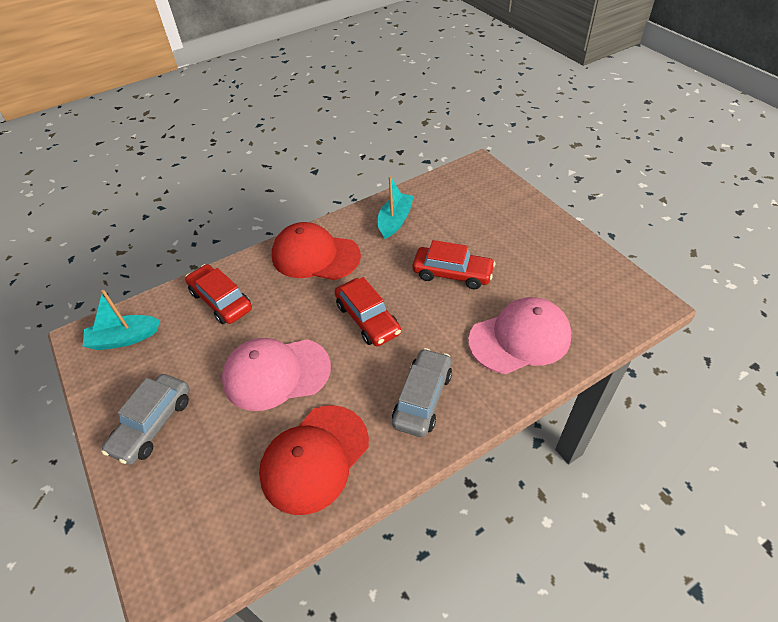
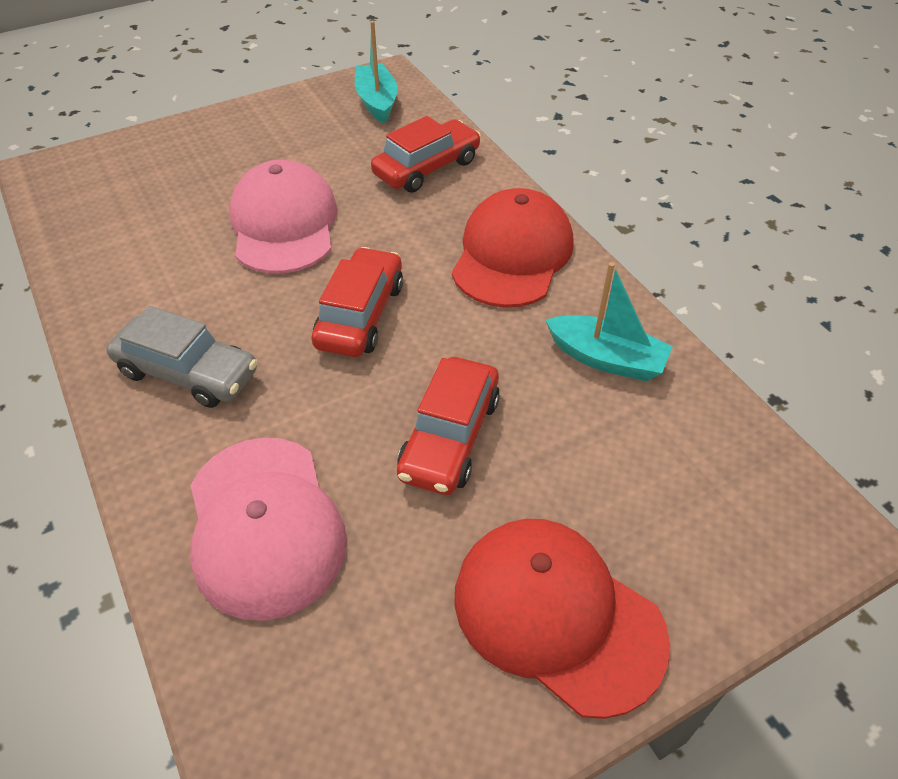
camera: 90 degrees right, 0 degrees up
(152, 424) = (244, 137): grey car -> none
(315, 458) = (141, 262): red cap -> red cap (557, 615)
(367, 319) = (360, 315): red car -> red car turned 135 degrees clockwise

